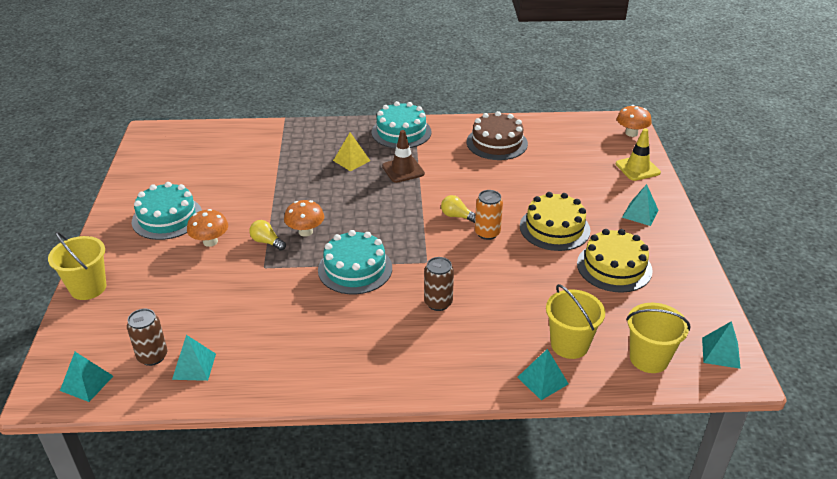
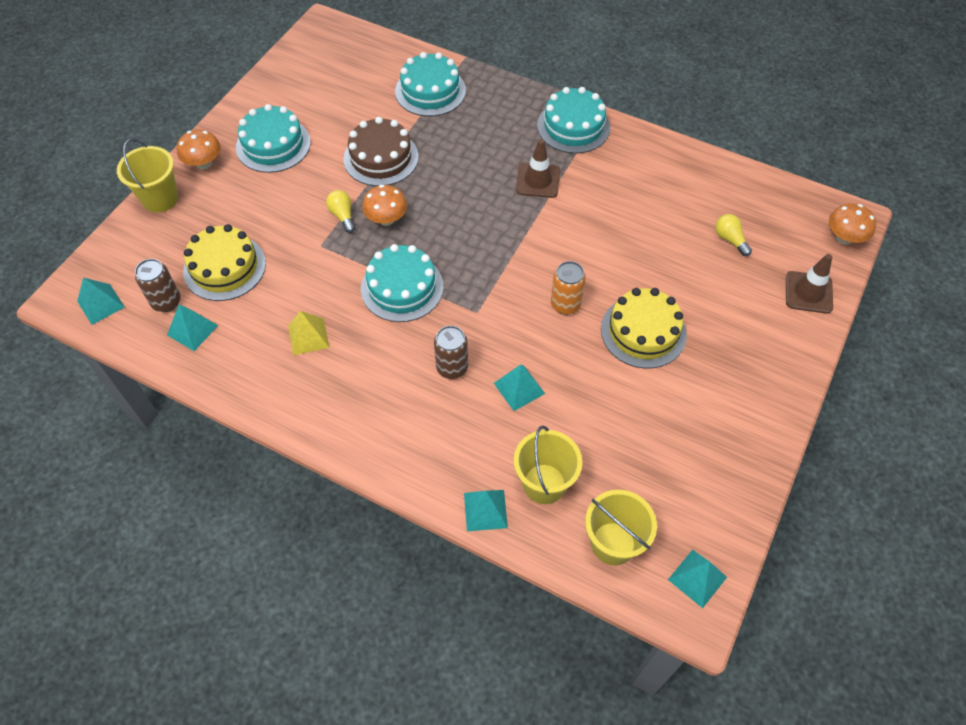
camera: 30 degrees right, 20 degrees up
(210, 242) = (293, 192): orange mushroom -> orange mushroom (204, 163)
(274, 145) = (430, 91): none -> turquoise cake
(351, 160) = (493, 145): yellow pyramid -> yellow pyramid (308, 336)
(457, 216) = (550, 268): yellow light bulb -> yellow light bulb (730, 239)
(497, 143) = (669, 185): brown cake -> brown cake (381, 158)
(614, 267) = (669, 413): yellow cake -> yellow cake (224, 267)
(637, 168) = (808, 292): yellow traffic cone -> brown traffic cone
(640, 213) = (758, 357): turquoise pyramid -> turquoise pyramid (519, 388)

